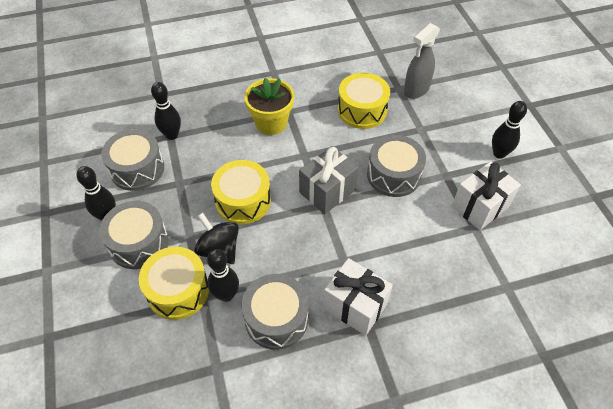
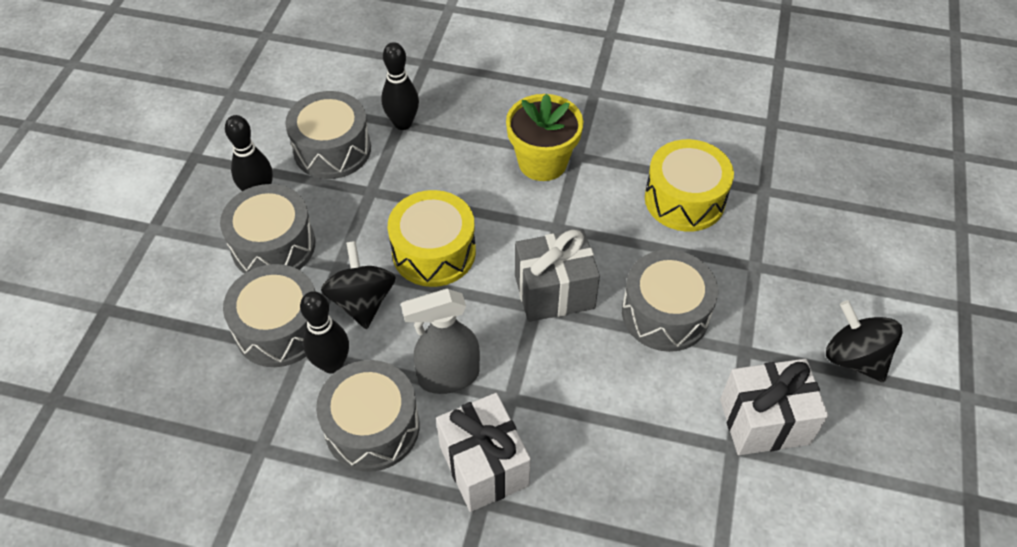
camera: 30 degrees right, 0 degrees up
(178, 290) = (279, 328): yellow drum -> grey drum
(416, 90) = (789, 204): grey spray bottle -> grey spray bottle (448, 377)
(499, 153) = (854, 358): black bowling pin -> black spinning top

